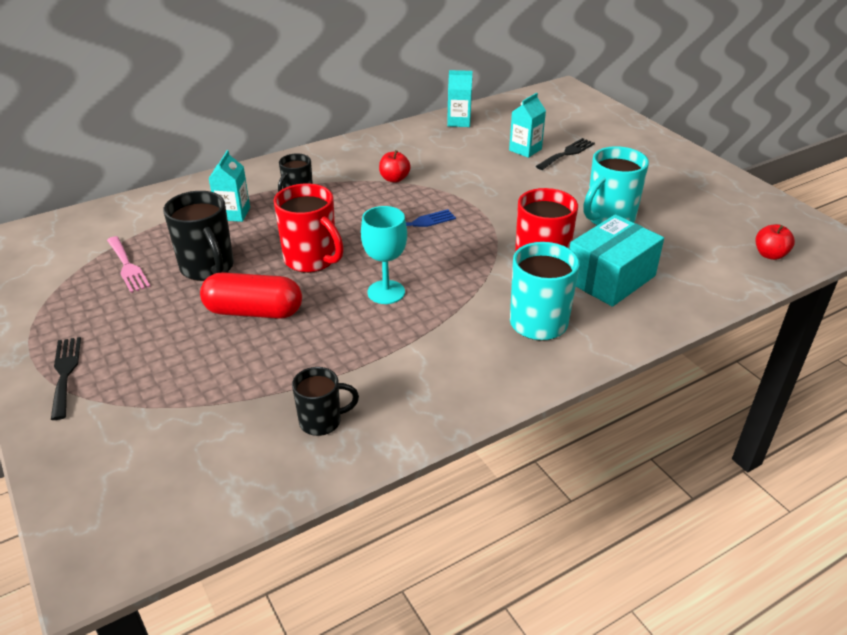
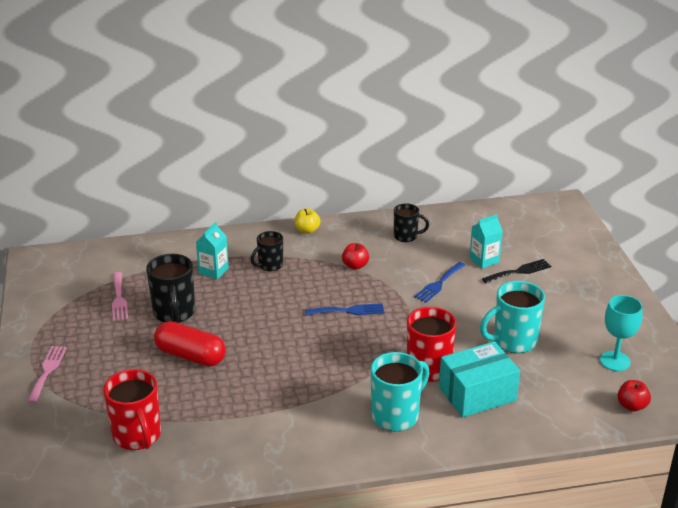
camera: 20 degrees right, 5 degrees down
(65, 373) = (47, 371): black fork -> pink fork
(312, 260) = (252, 324): red mug -> red mug (137, 436)
(320, 155) = (307, 230): none -> yellow apple
(322, 421) = (197, 448): black mug -> black mug (406, 236)
(386, 292) = (294, 363): turquoise goblet -> turquoise goblet (615, 361)
(459, 122) = (443, 220): turquoise carton -> none
(494, 179) = (439, 284): none -> blue fork

